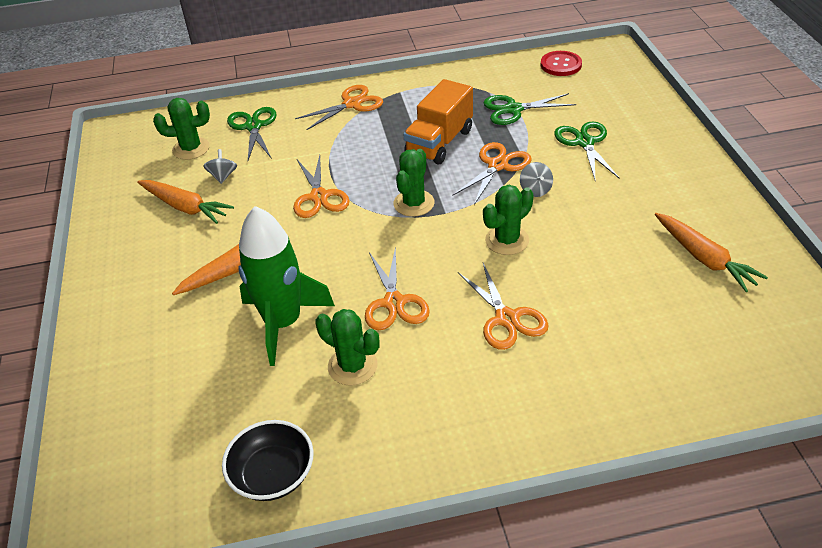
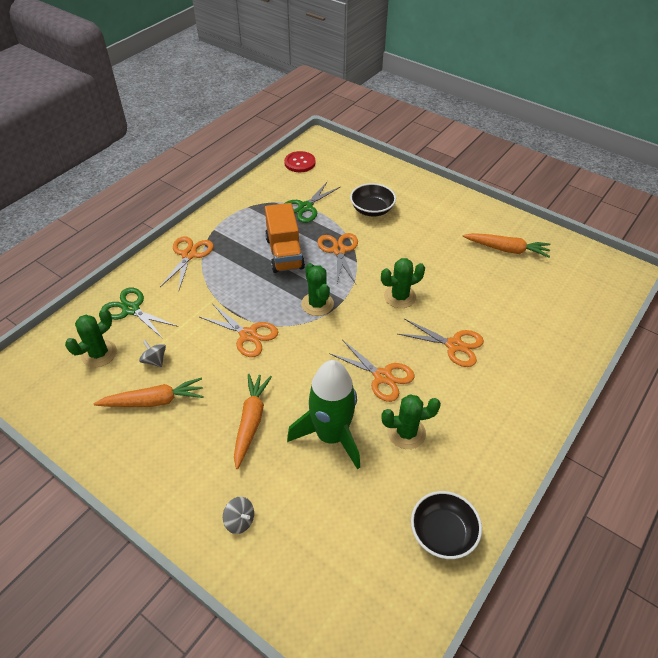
camera: 45 degrees left, 5 degrees up
(507, 240) = (399, 297): green cactus -> green cactus turned 60 degrees clockwise
(535, 190) = (379, 255): grey spinning top -> grey spinning top (240, 521)
(585, 142) = (372, 210): green scissors -> black bowl

